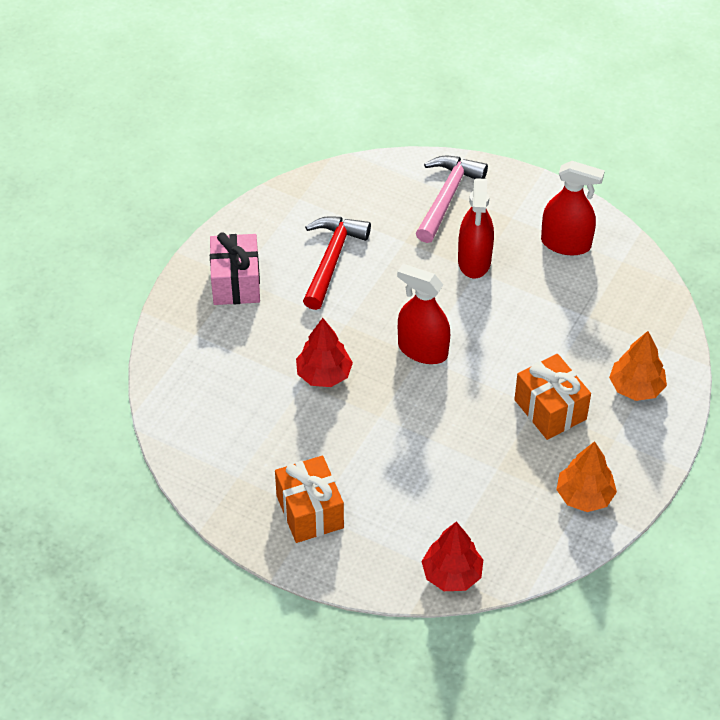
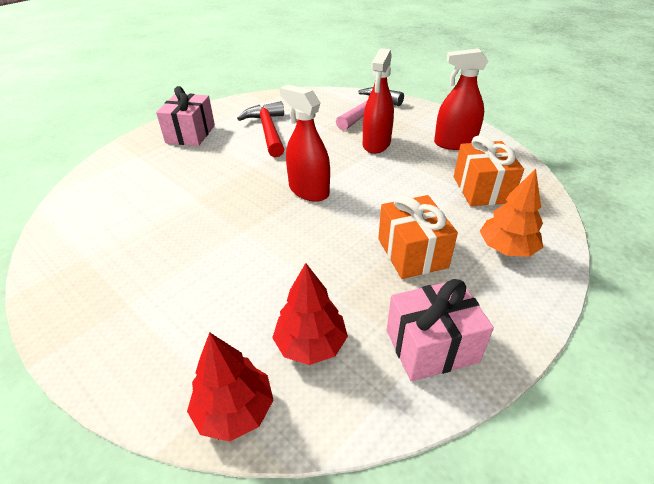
camera: 15 degrees right, 10 degrees down
(310, 511) = (124, 301): orange gift -> orange gift (482, 189)
(324, 374) = (216, 194): red tree -> red tree (310, 344)
(332, 259) = (268, 130): red hammer -> red hammer turned 45 degrees counterclockwise
(566, 243) = (454, 143): red spray bottle -> red spray bottle turned 150 degrees clockwise
(584, 496) = (431, 346): orange tree -> pink gift

